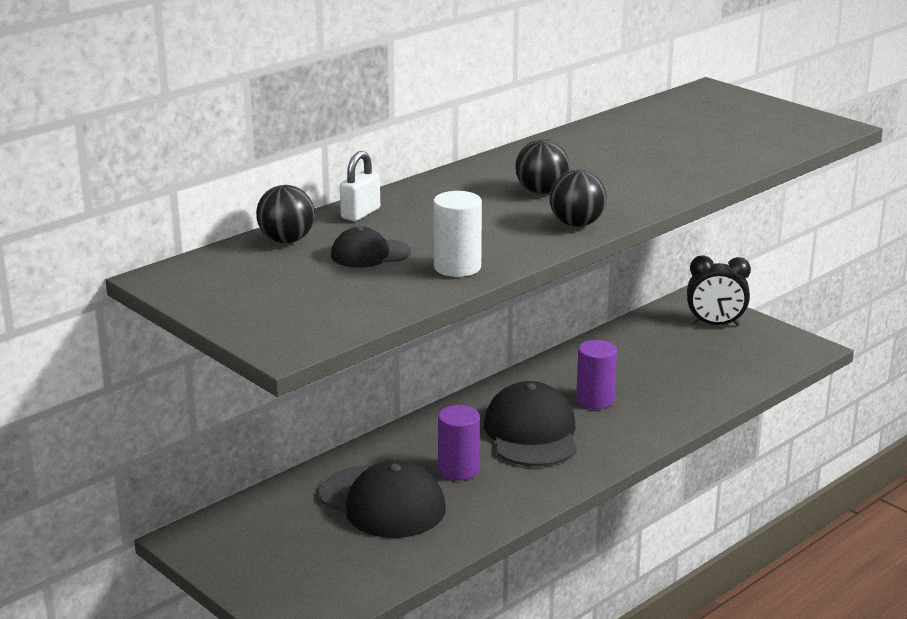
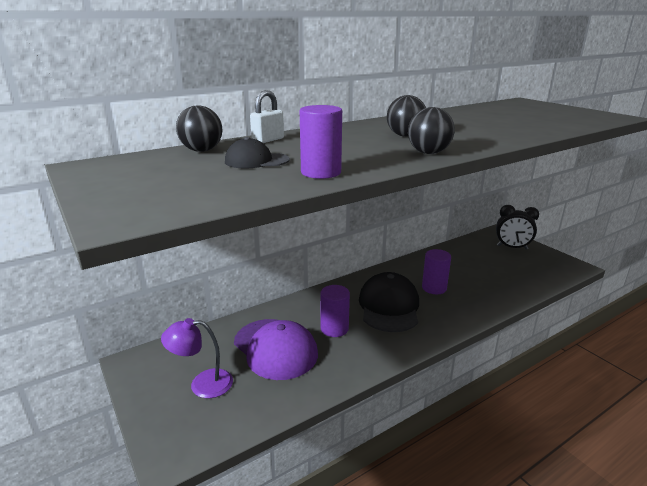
camera: 10 degrees right, 0 degrees up
(301, 552) = (202, 384): none -> purple lamp
(383, 502) = (275, 348): black cap -> purple cap
(457, 267) = (321, 172): white cylinder -> purple cylinder

